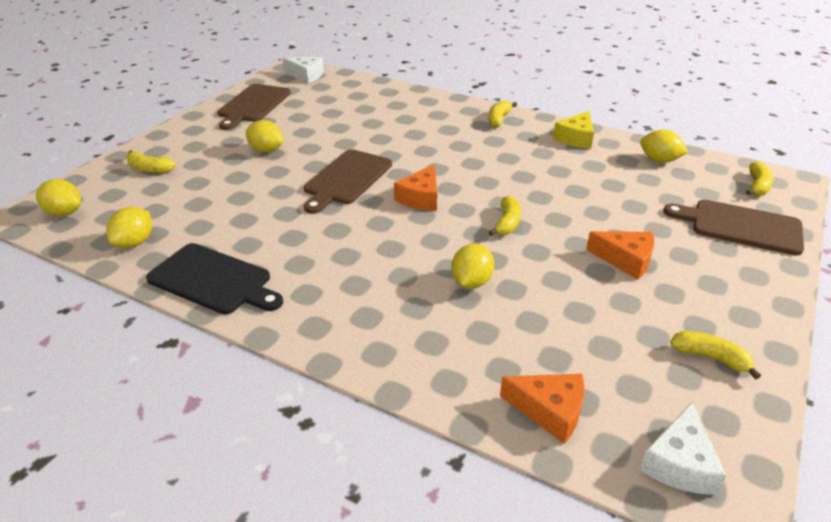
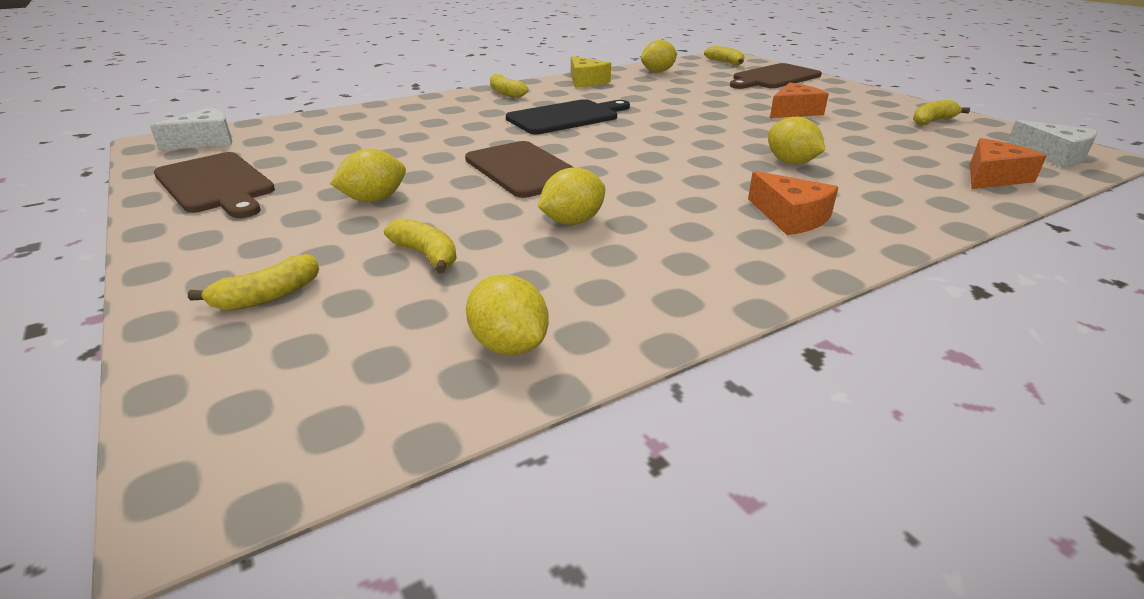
camera: 60 degrees left, 5 degrees down
(64, 212) = (286, 419): yellow lemon -> yellow lemon (572, 221)
(213, 280) = (684, 291): black cutting board -> black cutting board (566, 117)
(421, 198) = (615, 149): orange cheese -> orange cheese (790, 217)
(507, 223) = (702, 130): yellow banana -> yellow banana (426, 255)

